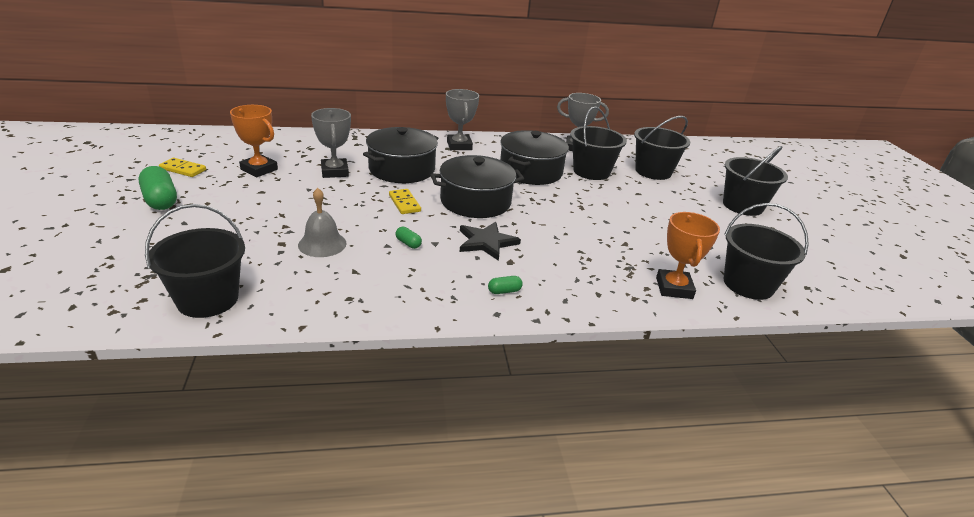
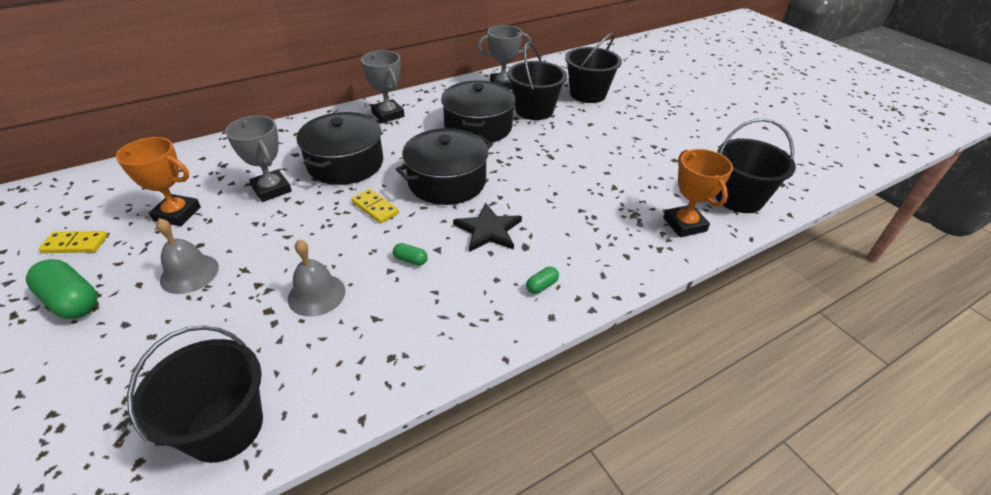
camera: 20 degrees left, 10 degrees up
(244, 206) = (189, 273): none -> grey bell
(742, 206) = (682, 111): black bucket -> none

